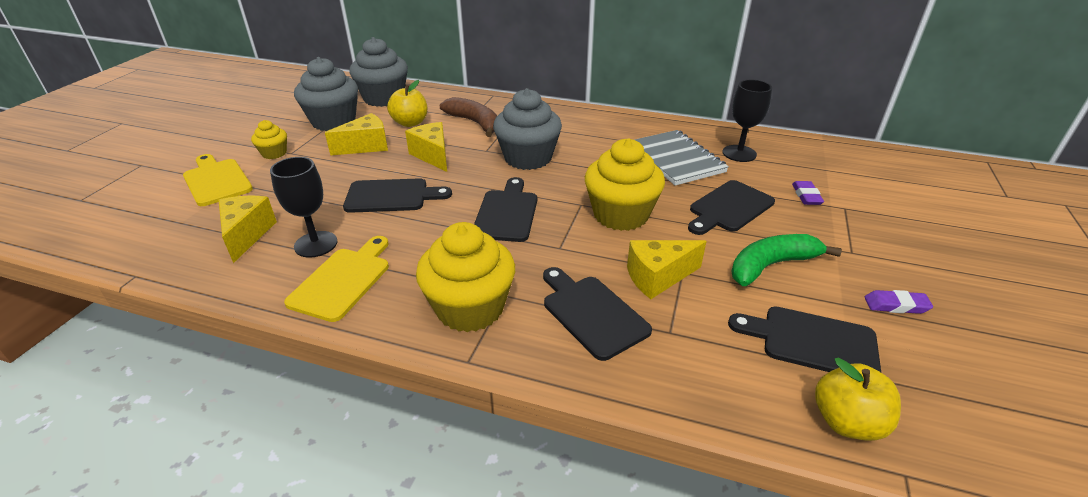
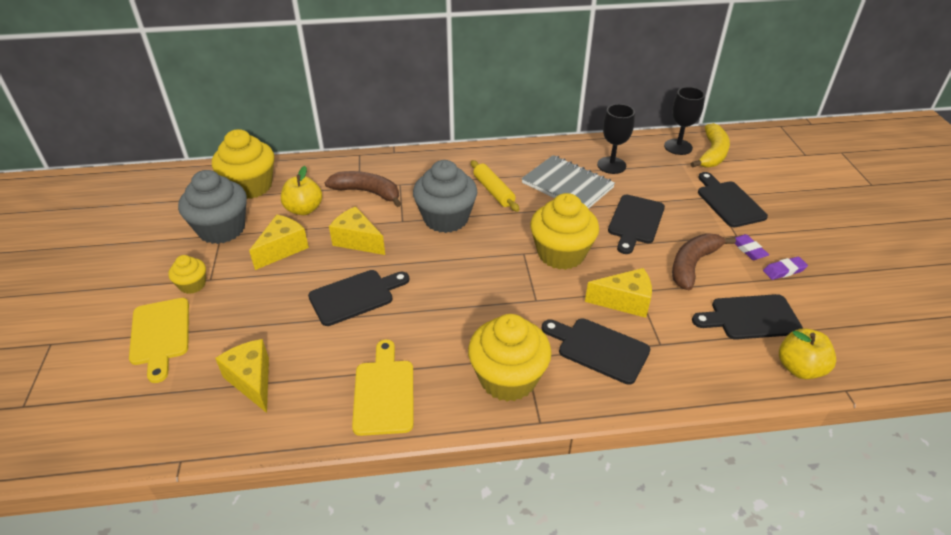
camera: 25 degrees left, 5 degrees up
(216, 181) = (160, 335): yellow cutting board -> yellow cutting board turned 135 degrees counterclockwise
(316, 244) = (328, 367): black goblet -> black goblet (678, 147)
(384, 98) = (250, 186): grey cupcake -> yellow cupcake
(507, 213) = (470, 281): black cutting board -> black cutting board (728, 202)
(593, 147) = (493, 191): none -> yellow rolling pin
(658, 277) = (624, 302): yellow cheese -> yellow cheese turned 135 degrees counterclockwise
(771, 265) = (693, 265): green banana -> brown banana
(806, 196) = (681, 193): purple eraser -> purple eraser (748, 249)
(873, 169) = (712, 154): none -> yellow banana

